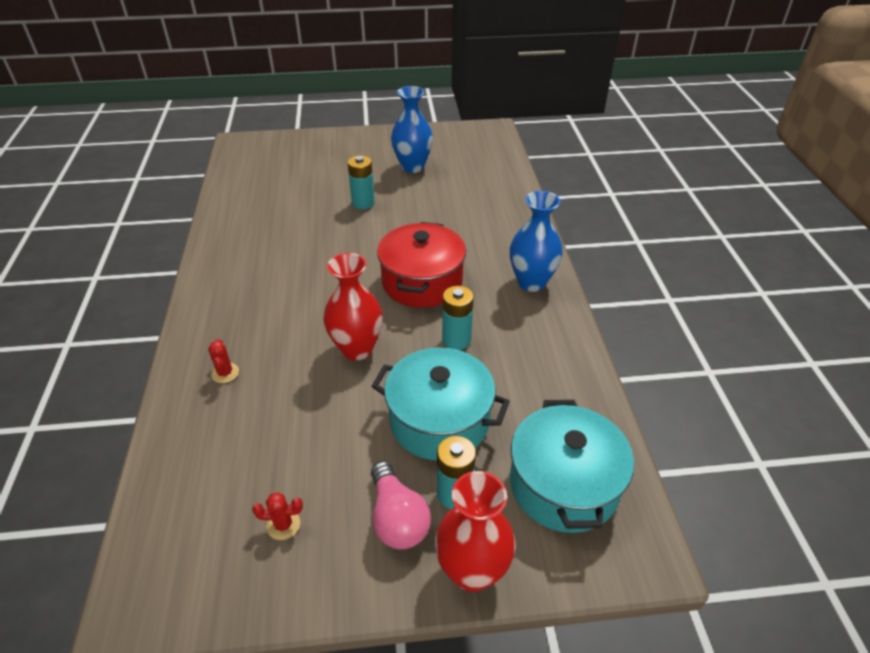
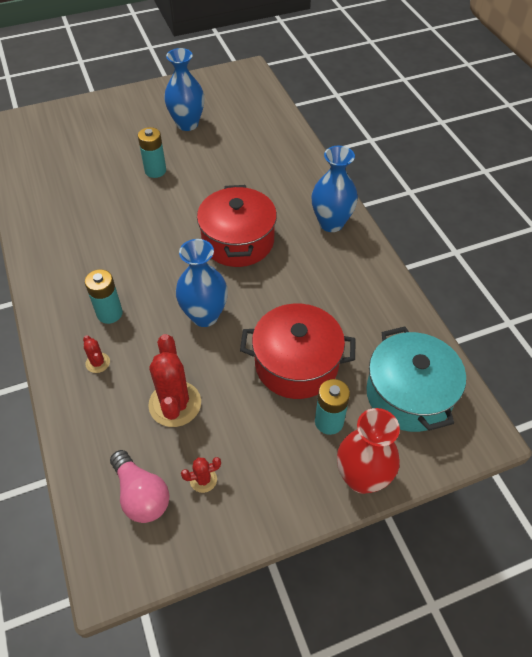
camera: 15 degrees left, 10 degrees up
(287, 433) = (175, 404): none -> red cactus
(357, 349) = (204, 316): red vase -> blue vase
(397, 518) = (291, 452): pink light bulb -> pink light bulb (141, 495)
(439, 420) = (296, 364): turquoise pot -> red pot
(456, 340) = (286, 290): turquoise battery -> turquoise battery (109, 313)

